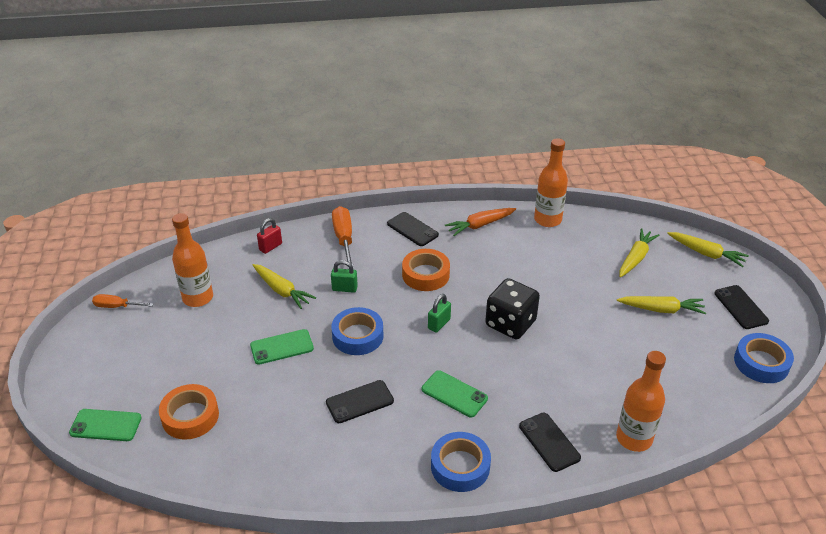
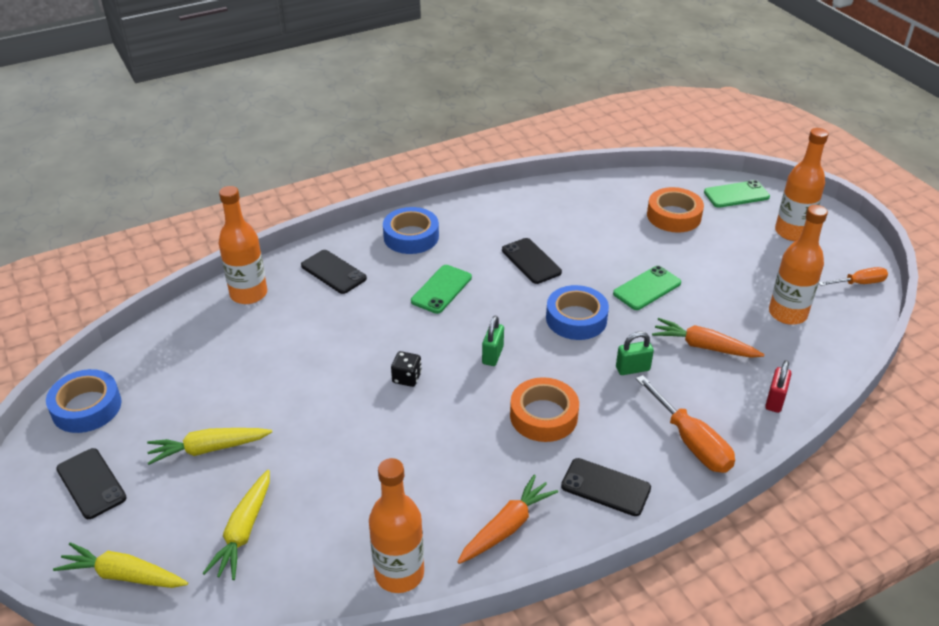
camera: 160 degrees right, 0 degrees up
(108, 367) = (792, 232): none -> orange bottle
(282, 290) = (704, 346): yellow carrot -> orange carrot
(360, 402) = (531, 261): black phone -> black phone turned 75 degrees counterclockwise
(454, 394) = (441, 289): green phone -> green phone turned 75 degrees counterclockwise
(510, 323) = (407, 378): black dice -> black dice, size x0.48

